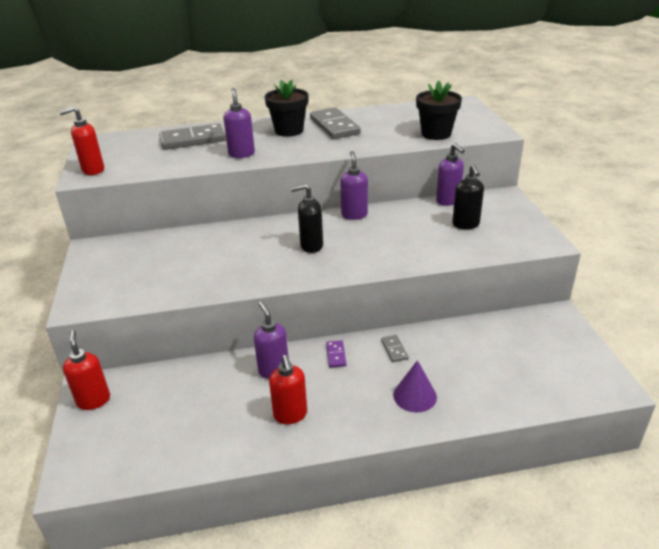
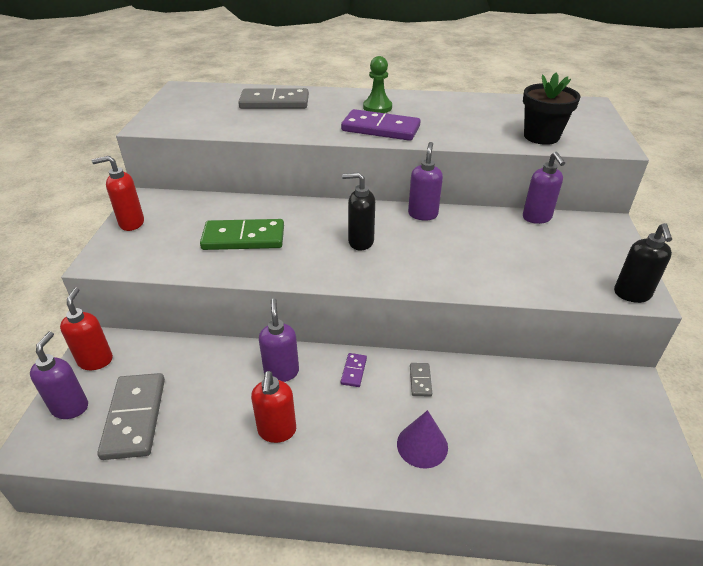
camera: 15 degrees right, 5 degrees up
(93, 170) = (162, 119): red soap dispenser -> red soap dispenser (131, 223)
(205, 262) = (243, 238): none -> green domino
(241, 154) = (315, 126): purple soap dispenser -> purple soap dispenser (70, 407)
(289, 130) = (377, 107): black flower pot -> green pawn
(301, 148) = (380, 129): none -> purple domino
(334, 126) = (429, 110): grey domino -> grey domino (135, 417)
(466, 225) = (547, 251): black soap dispenser -> black soap dispenser (632, 294)

